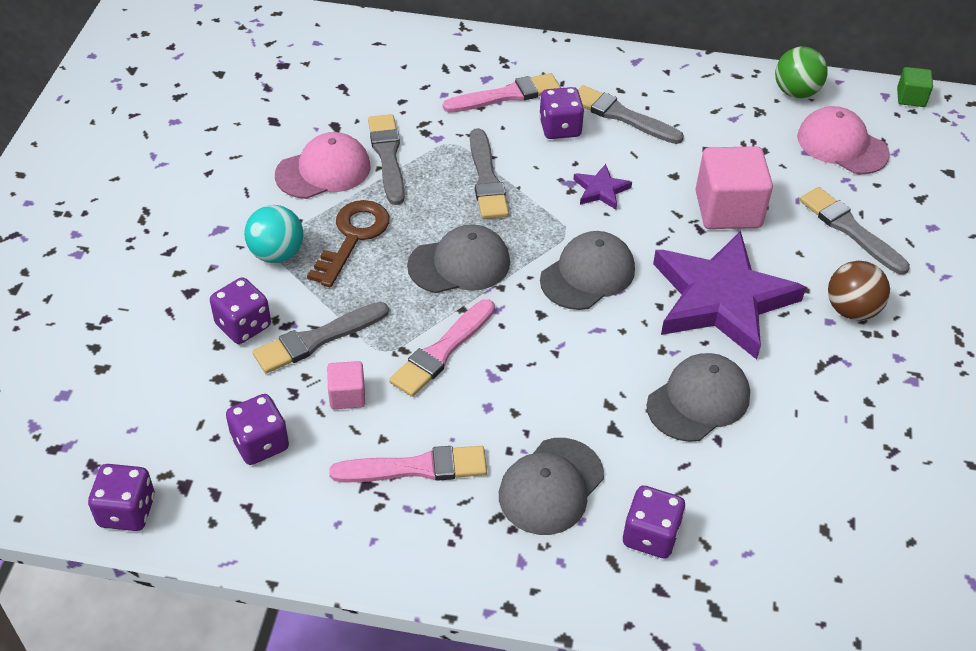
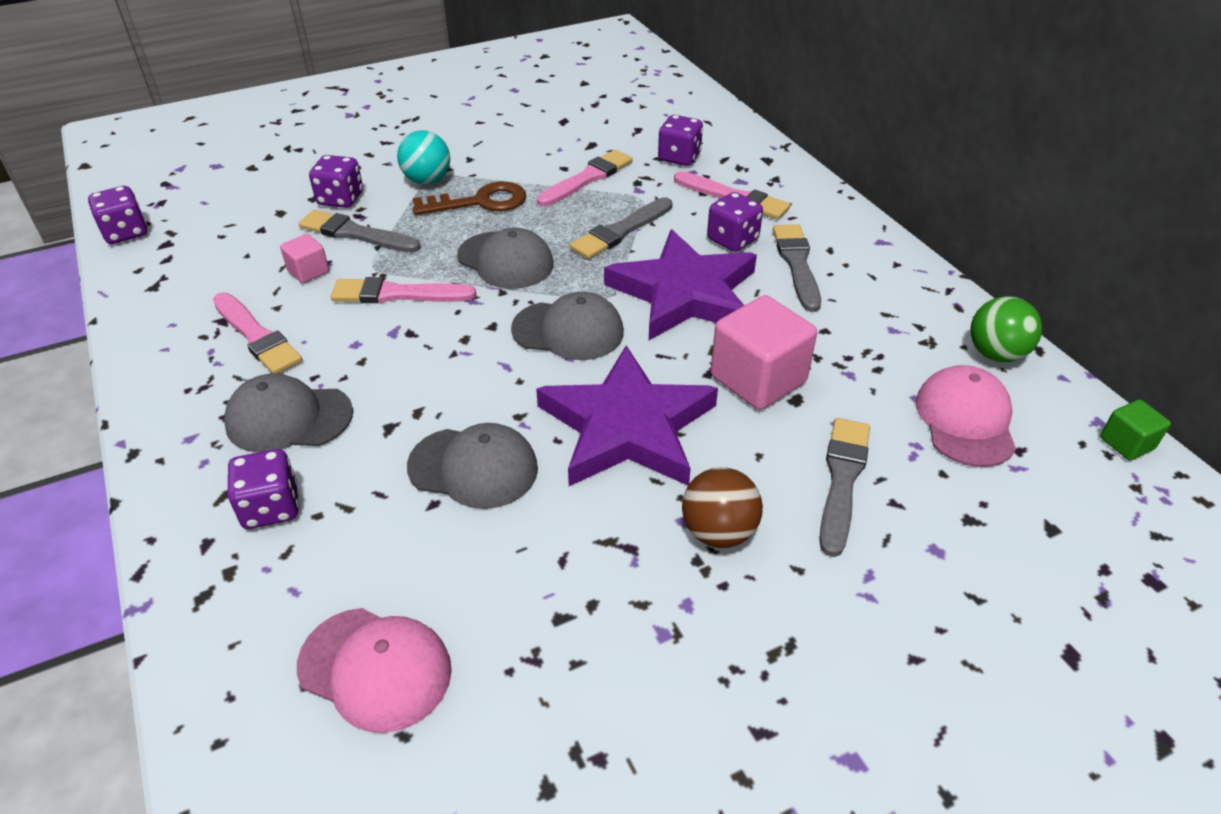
camera: 55 degrees right, 5 degrees down
(260, 443) = (228, 256): purple dice -> purple dice (679, 157)
(323, 170) = (536, 160): pink cap -> pink cap (375, 668)
(387, 156) = (587, 178): grey brush -> pink brush
(601, 190) = (684, 293): purple star -> purple star, size x2.42

